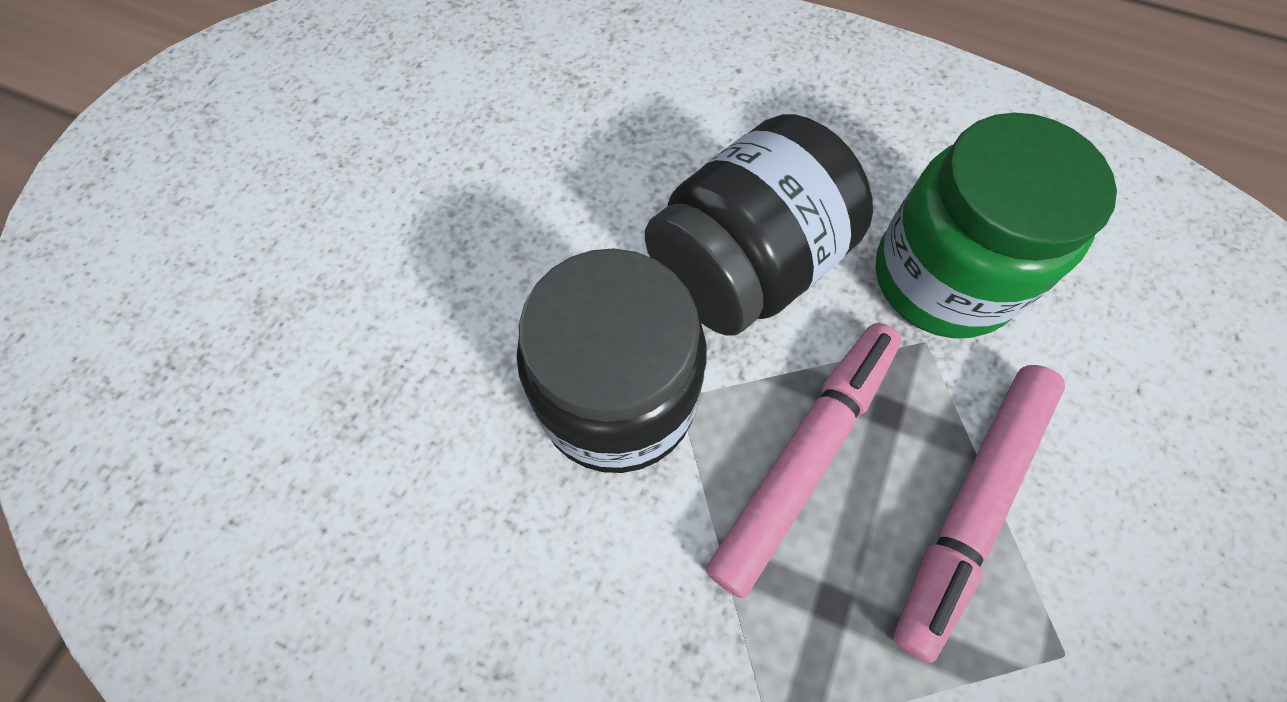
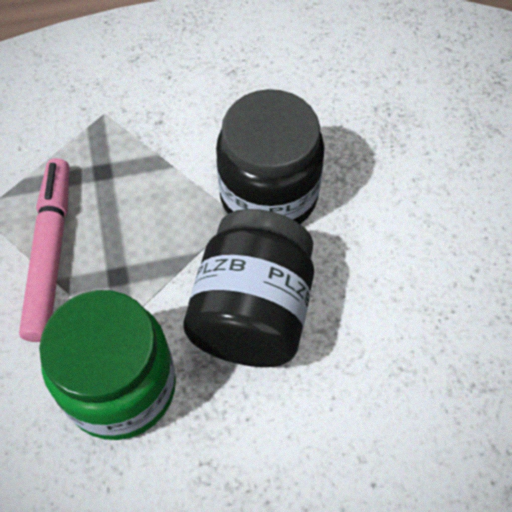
camera: 145 degrees right, 5 degrees down
(804, 456) = (151, 226): pink marker -> none

